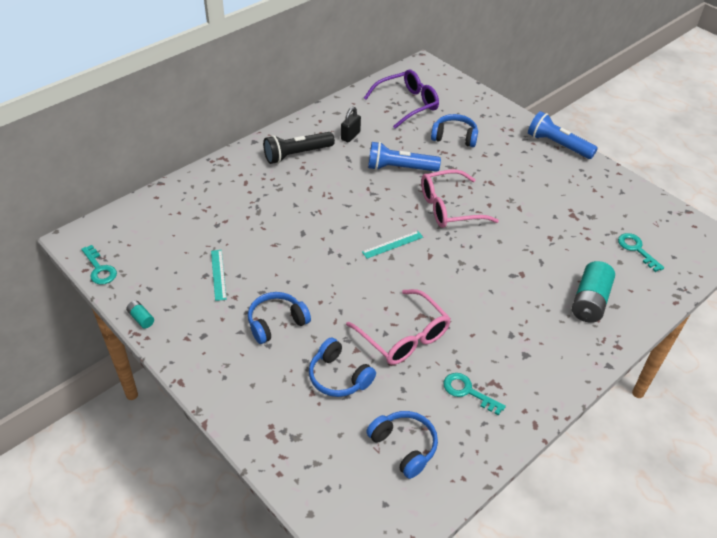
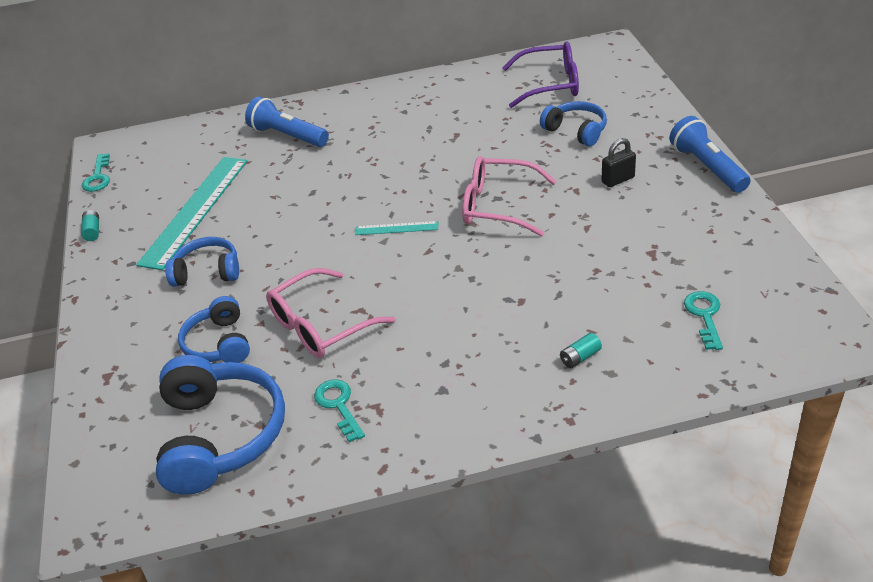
camera: 35 degrees right, 5 degrees down
(218, 274) = (195, 210): turquoise ruler -> turquoise ruler, size x2.27
(297, 154) = (377, 113): black flashlight -> none
(350, 136) = (452, 105): black padlock -> black padlock (618, 180)
(400, 168) = (478, 151): blue flashlight -> blue flashlight (287, 136)
(403, 336) = (322, 325): pink glasses -> pink glasses turned 60 degrees clockwise
(404, 446) = (220, 435): blue headphones -> blue headphones, size x1.72
(589, 301) = (580, 357): turquoise battery -> turquoise battery, size x0.47

